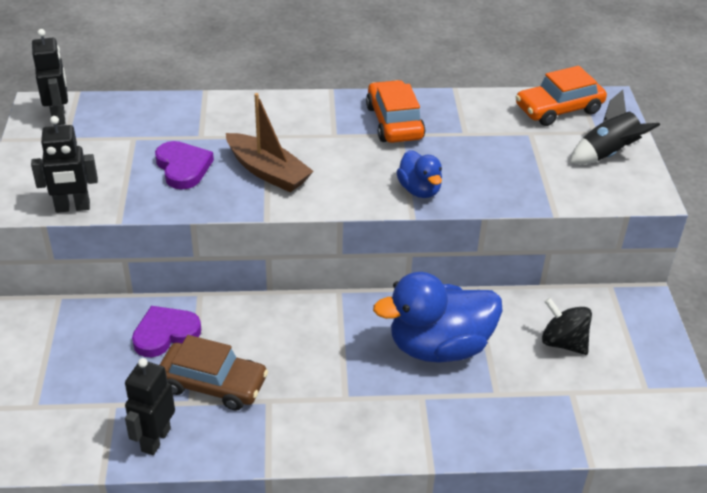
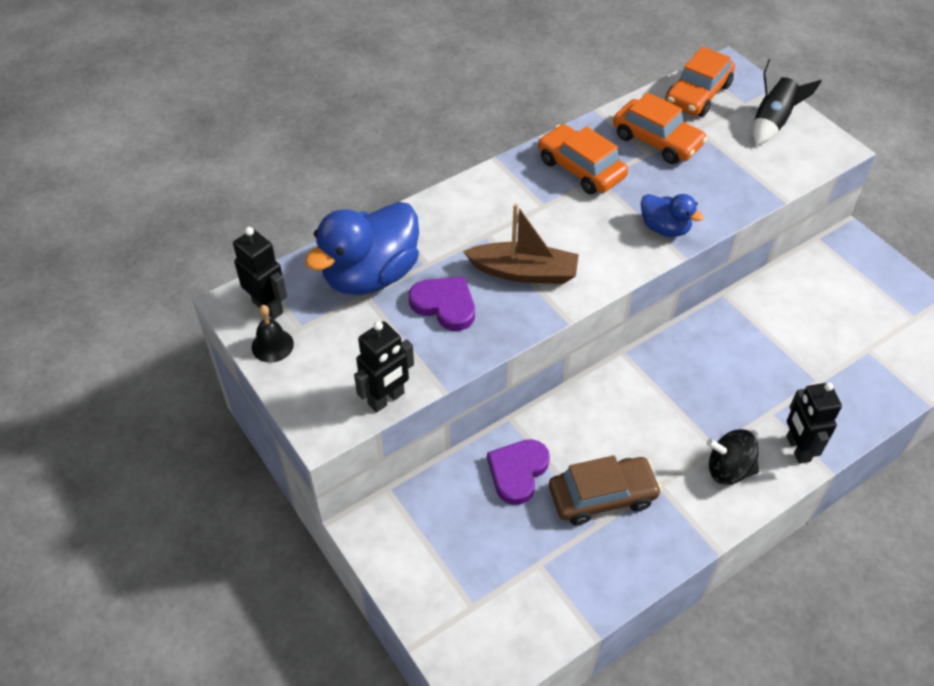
camera: 30 degrees left, 10 degrees up
(35, 140) = (272, 345): none -> black bell
(155, 439) = (604, 575): black robot -> black robot (797, 449)
(439, 347) = (743, 362): blue duck -> blue duck (371, 275)
(483, 128) = (657, 140): none -> orange car
(563, 342) = (827, 308): black spinning top -> black spinning top (728, 469)

